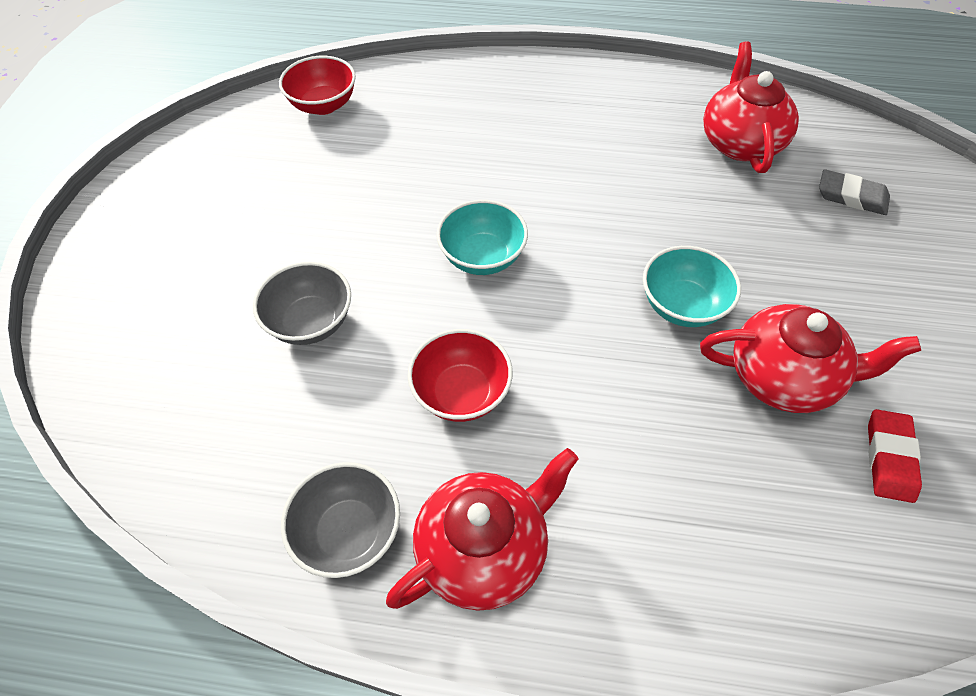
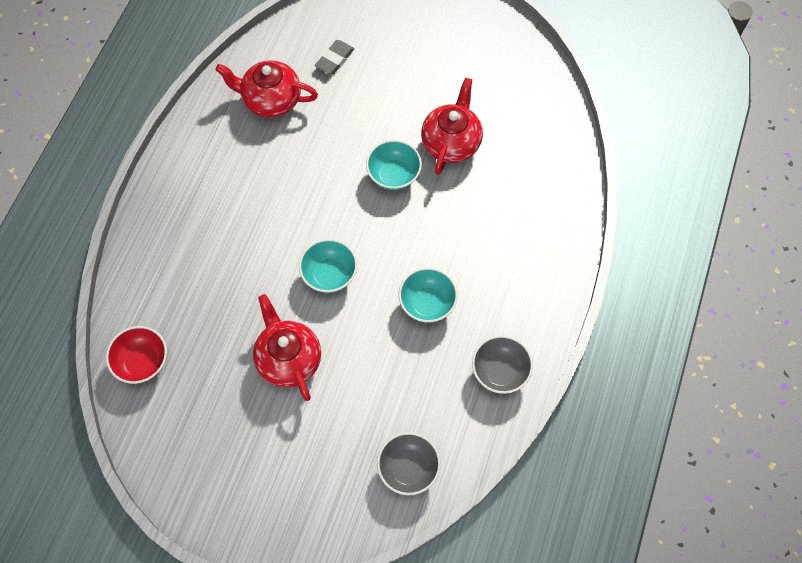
camera: 80 degrees left, 10 degrees up
(311, 322) = (357, 383): grey bowl -> grey bowl (408, 469)
(462, 393) = (427, 303): red bowl -> turquoise bowl
(484, 550) = (520, 307): red teapot -> red teapot (288, 359)
(889, 458) = (504, 115): red eraser -> none

